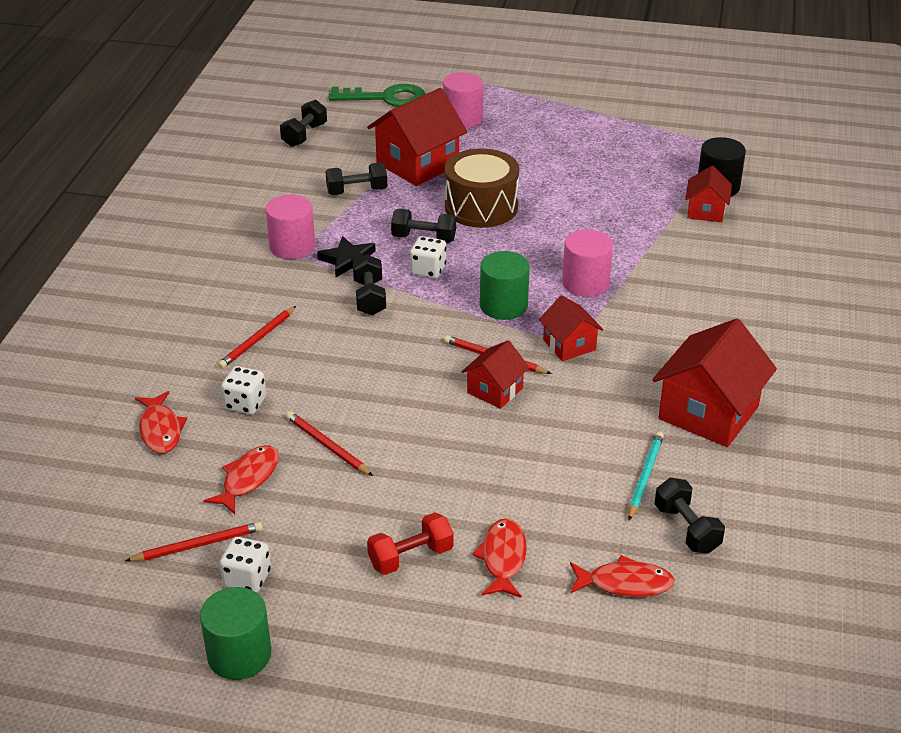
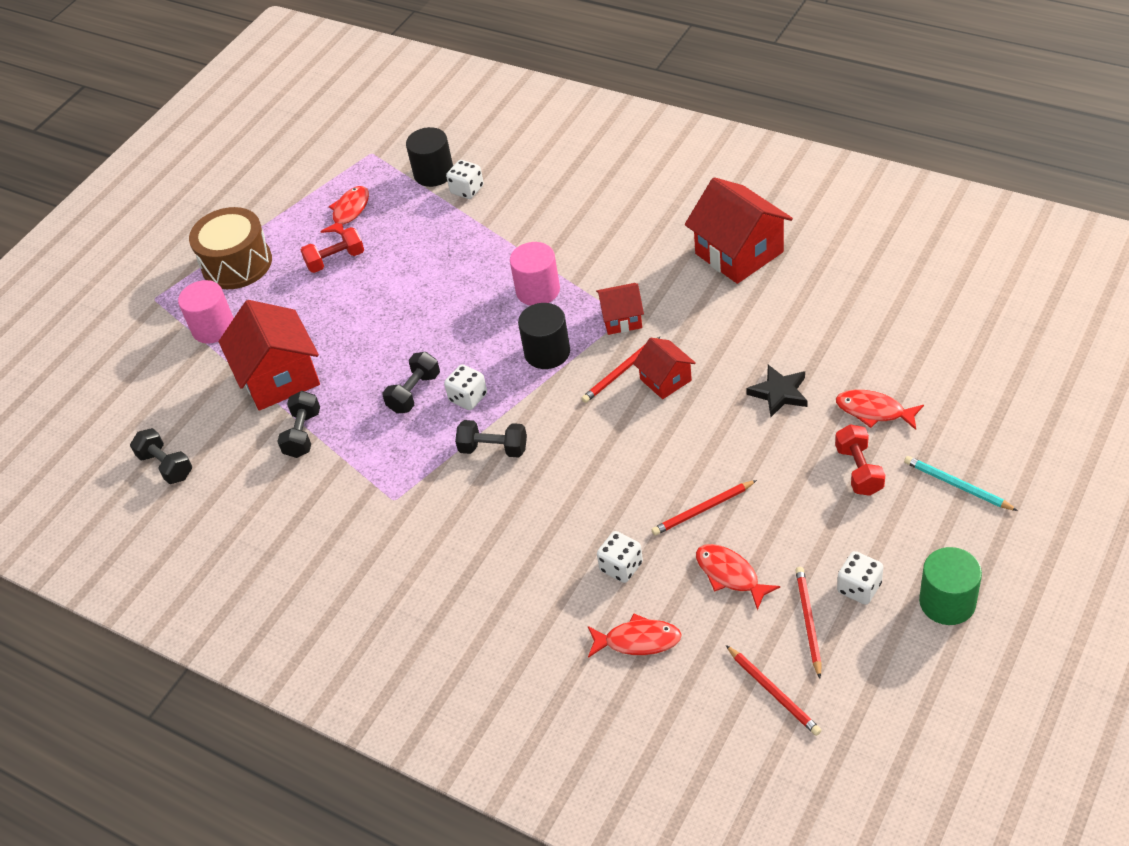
camera: 65 degrees left, 10 degrees up
(257, 340) = (525, 547): red pencil -> red pencil (773, 692)
(292, 246) = (378, 501): pink cylinder -> none
(348, 260) = (424, 457): black star -> black star (779, 393)
(386, 98) = (132, 384): green key -> none
(481, 207) = (382, 341): brown drum -> brown drum (237, 264)
(503, 305) = (547, 352): green cylinder -> black cylinder
(571, 159) = (335, 260): none -> red dumbbell
(625, 583) = (917, 344): red fish -> red fish (349, 212)
(644, 476) = (803, 307): turquoise pencil -> turquoise pencil (957, 485)
(686, 529) = (867, 296): black dumbbell -> none
(706, 211) = (467, 190): red house -> white dice

